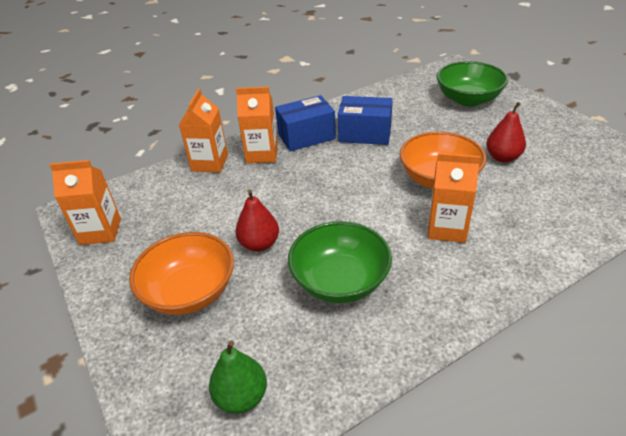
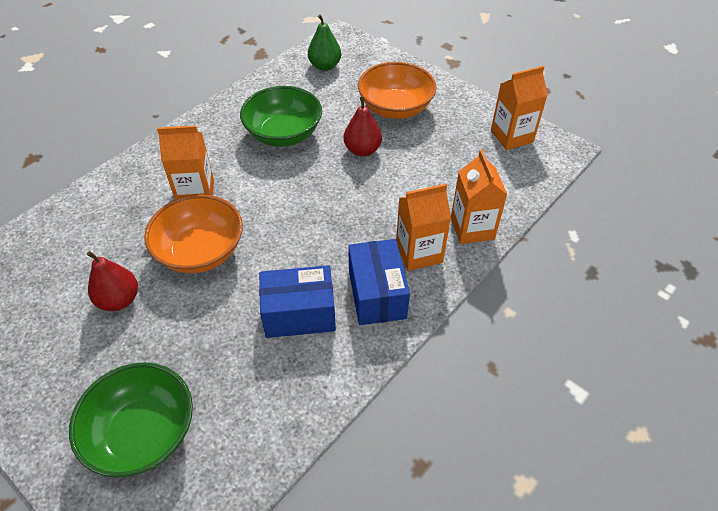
camera: 160 degrees right, 10 degrees up
(306, 136) = (377, 294): blue box -> blue box turned 60 degrees counterclockwise

